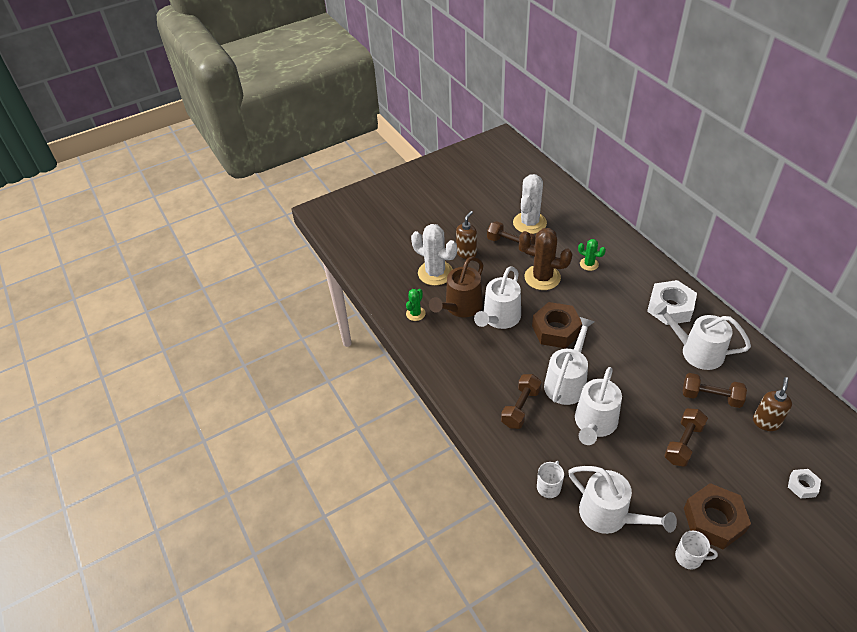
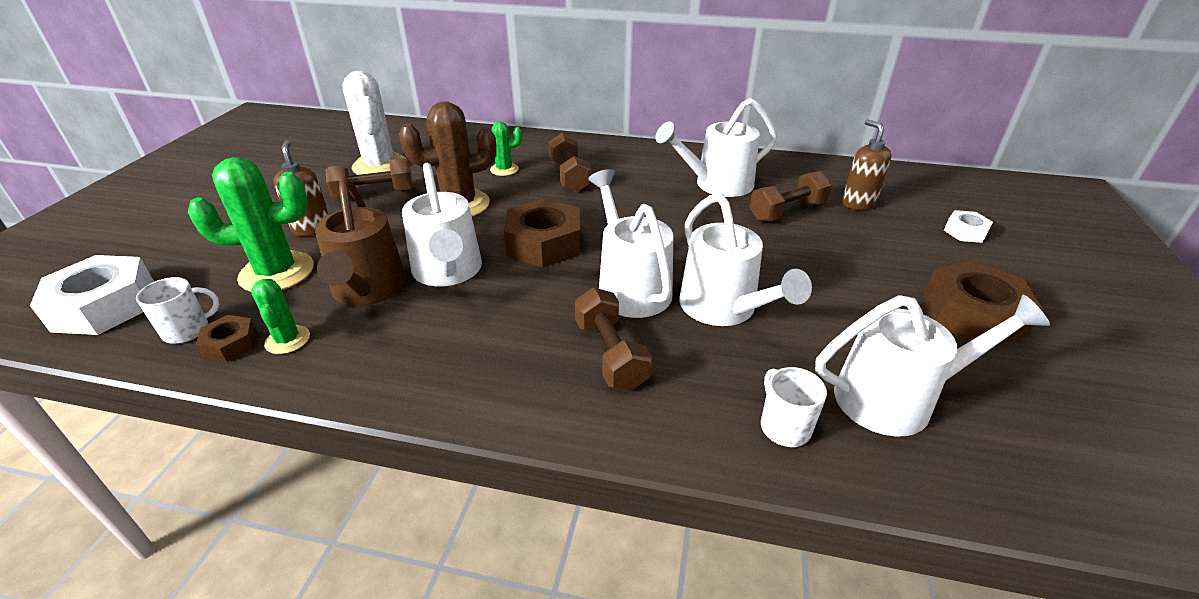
camera: 50 degrees left, 10 degrees down
(397, 302) = (230, 344): none -> brown nut
(435, 273) = (277, 272): white cactus -> green cactus
(670, 307) = (640, 165): white nut -> white nut (105, 306)
(683, 443) = (831, 265): brown dumbbell -> brown dumbbell (569, 176)
(689, 557) = (1025, 372): white mug -> white mug (187, 330)

